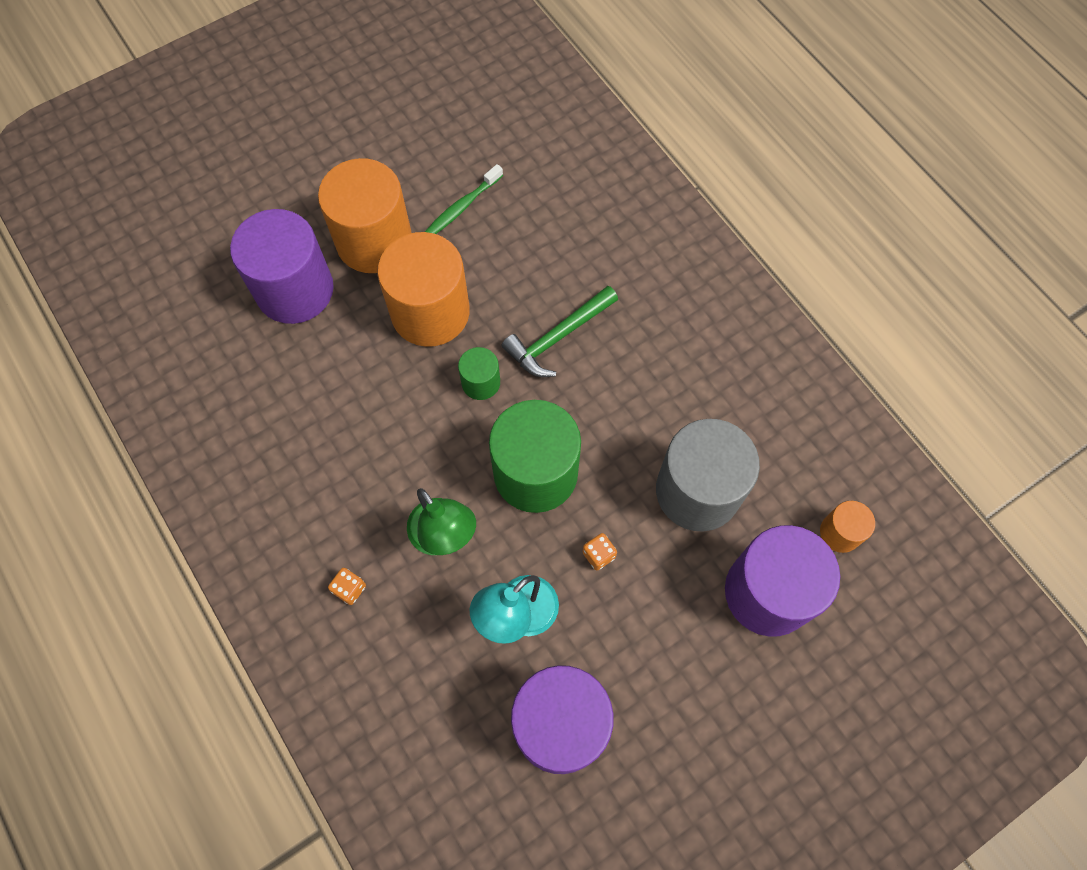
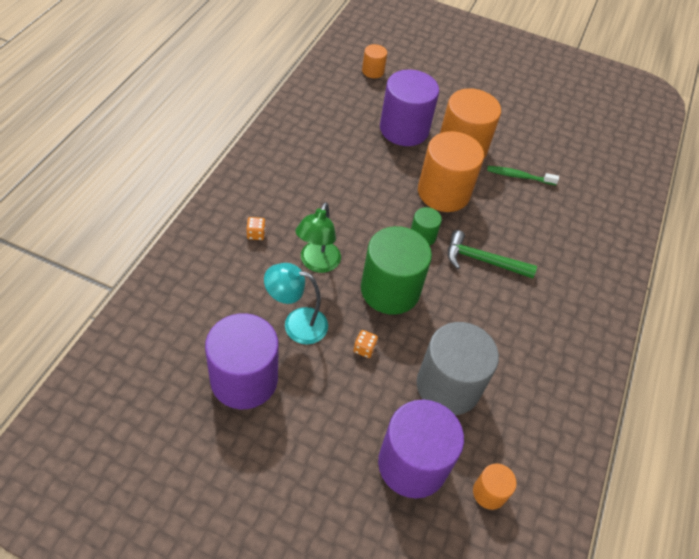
camera: 50 degrees right, 15 degrees down
(160, 260) = (373, 71): none -> orange cylinder

